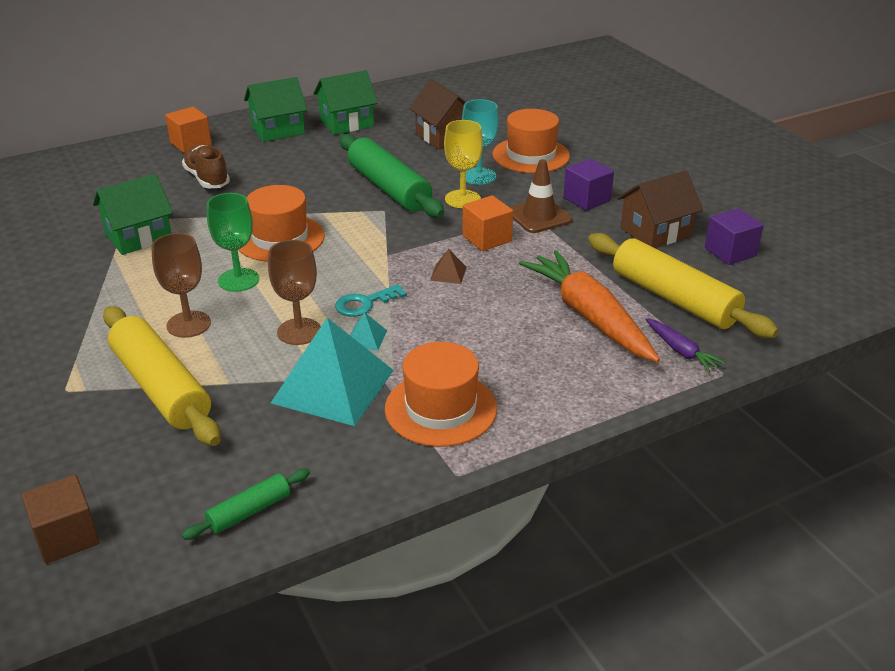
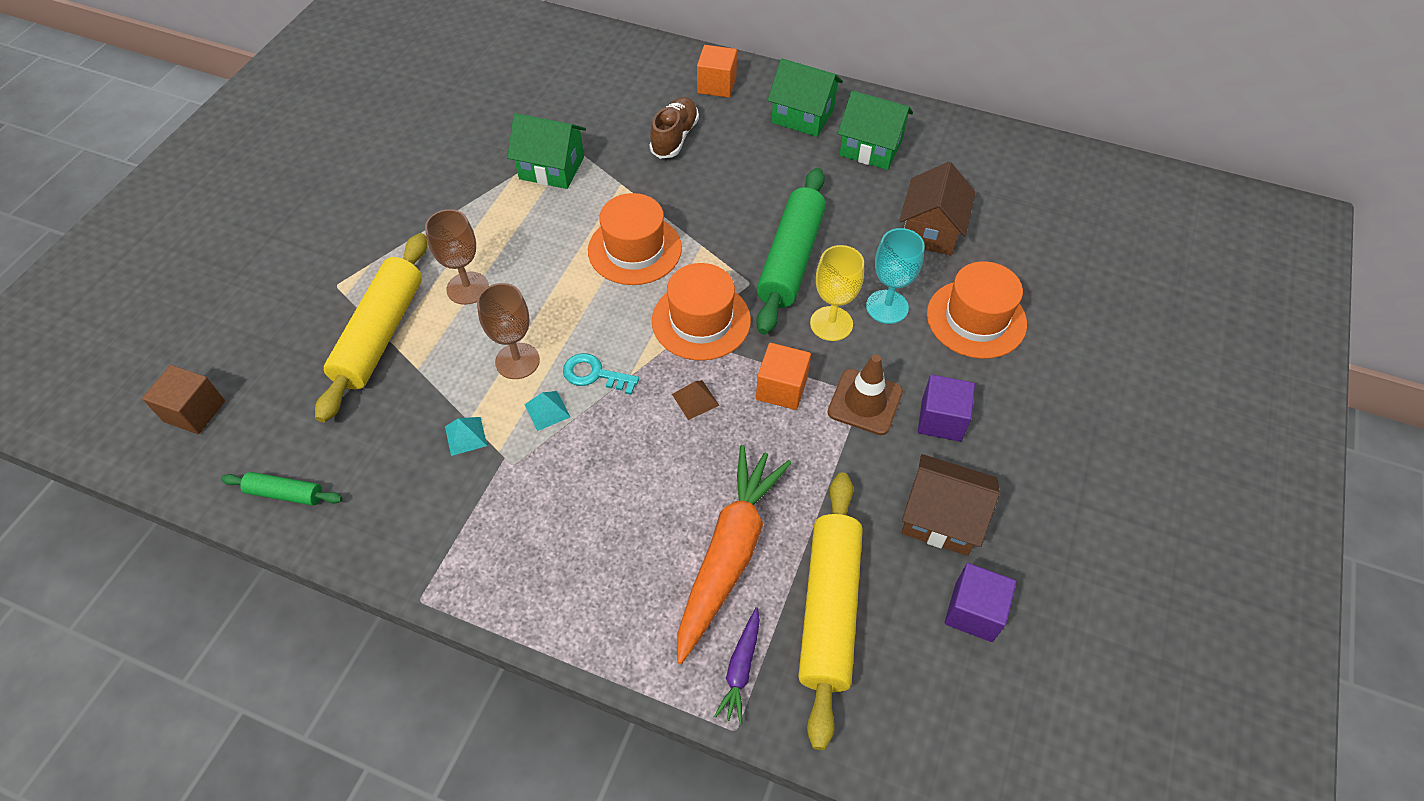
camera: 50 degrees right, 20 degrees up
(238, 280) = (551, 271): green goblet -> none
(333, 386) = (465, 436): turquoise pyramid -> turquoise pyramid, size x0.40
(440, 408) = (495, 530): orange hat -> orange hat (701, 320)

